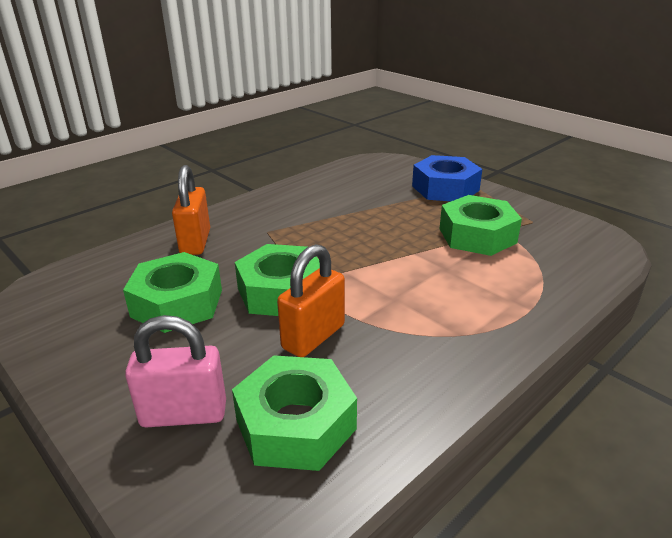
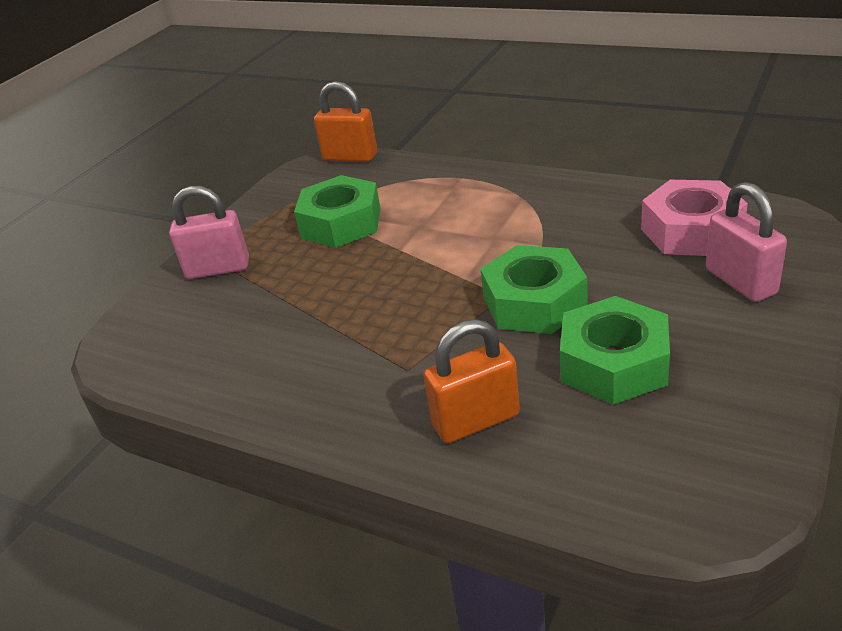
camera: 105 degrees left, 5 degrees up
(296, 424) = (691, 231): green nut -> pink nut
(313, 337) = (588, 258): orange padlock -> orange padlock (350, 157)
(445, 188) = (218, 269): blue nut -> pink padlock

